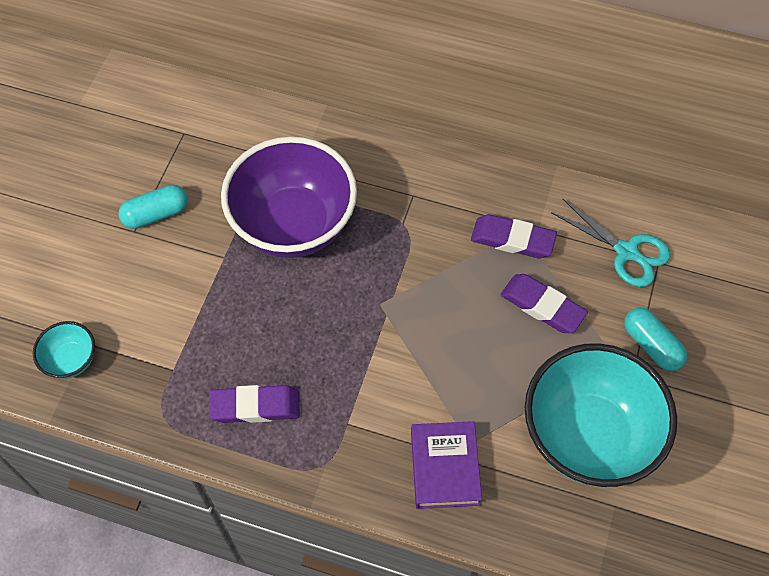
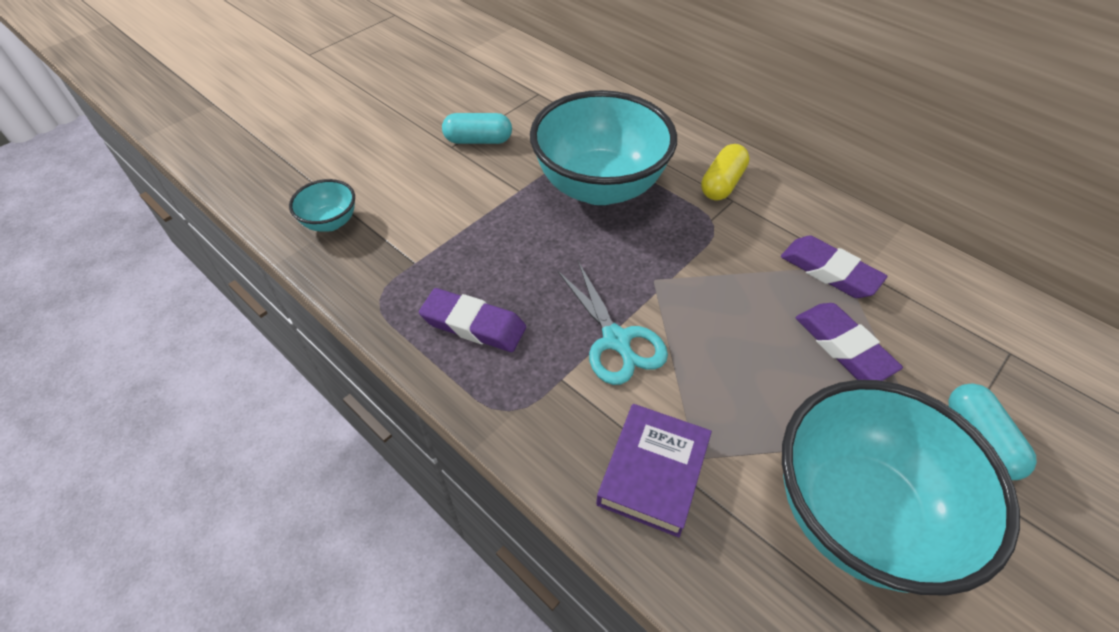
camera: 25 degrees right, 10 degrees down
(293, 225) = (599, 186): purple bowl -> turquoise bowl
(397, 180) = (722, 183): none -> yellow capsule
(627, 252) = (970, 329): turquoise scissors -> turquoise scissors (616, 341)

